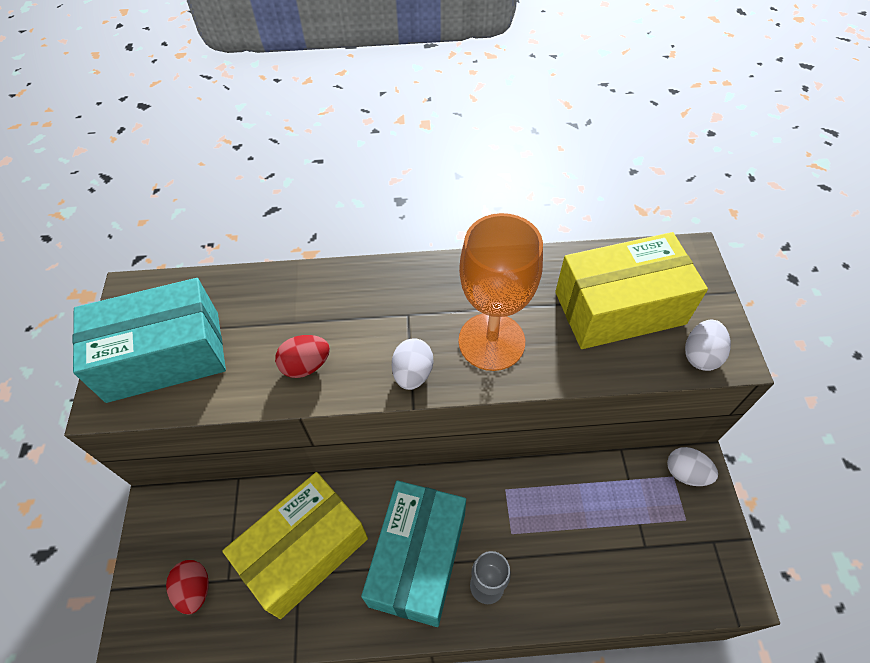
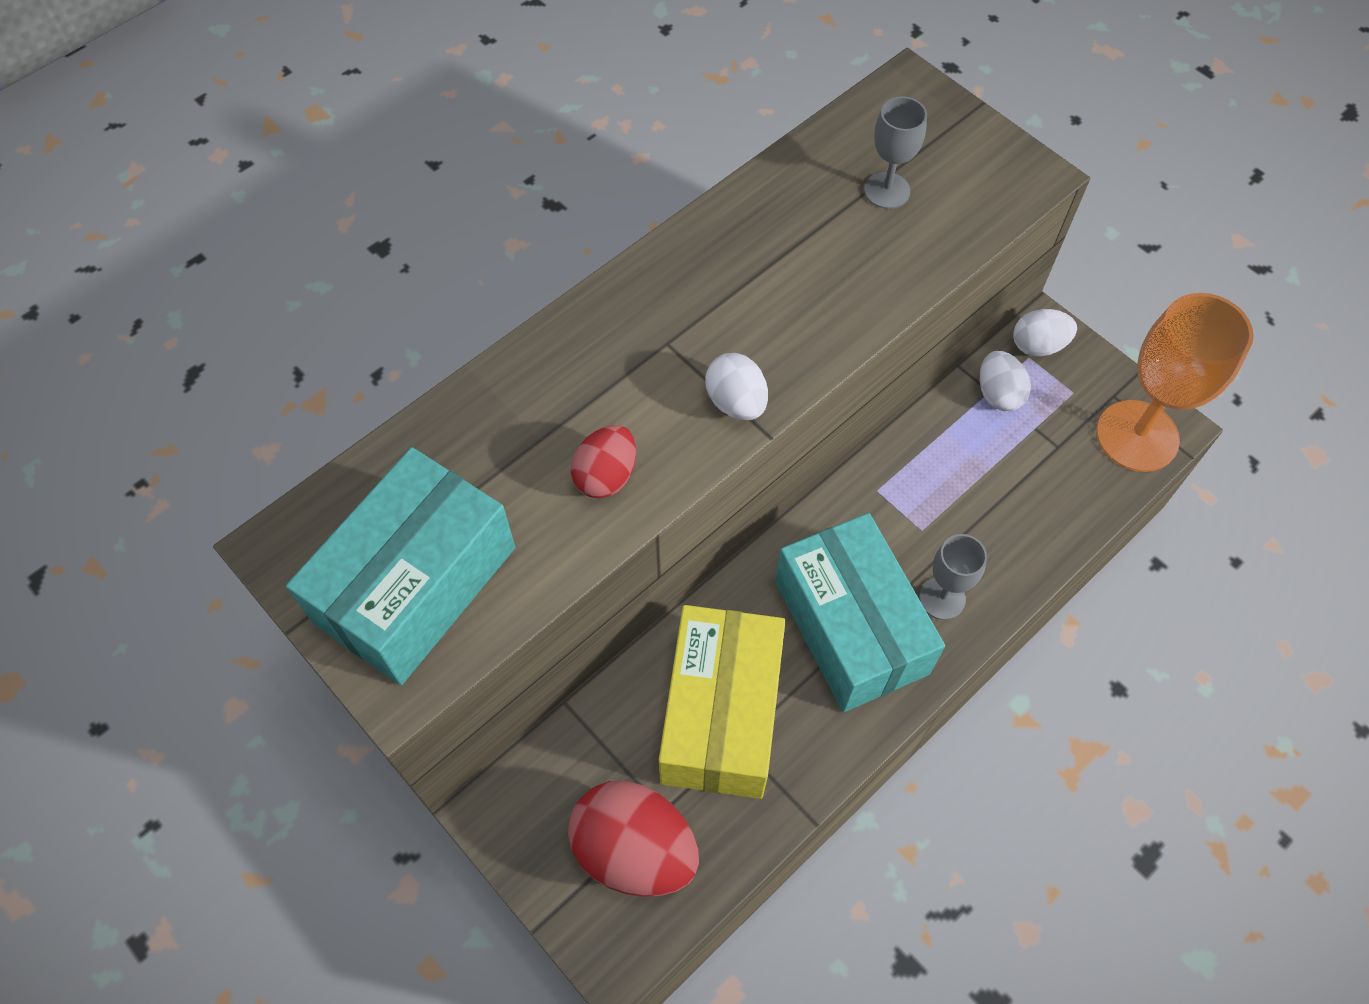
camera: 40 degrees left, 5 degrees up
(194, 589) = (634, 850): red egg -> red egg, size x1.77
(491, 341) = (787, 312): orange goblet -> orange goblet (1137, 436)
(619, 308) = (887, 191): yellow box -> grey goblet
(700, 355) = (1005, 191): white egg -> white egg (998, 394)

